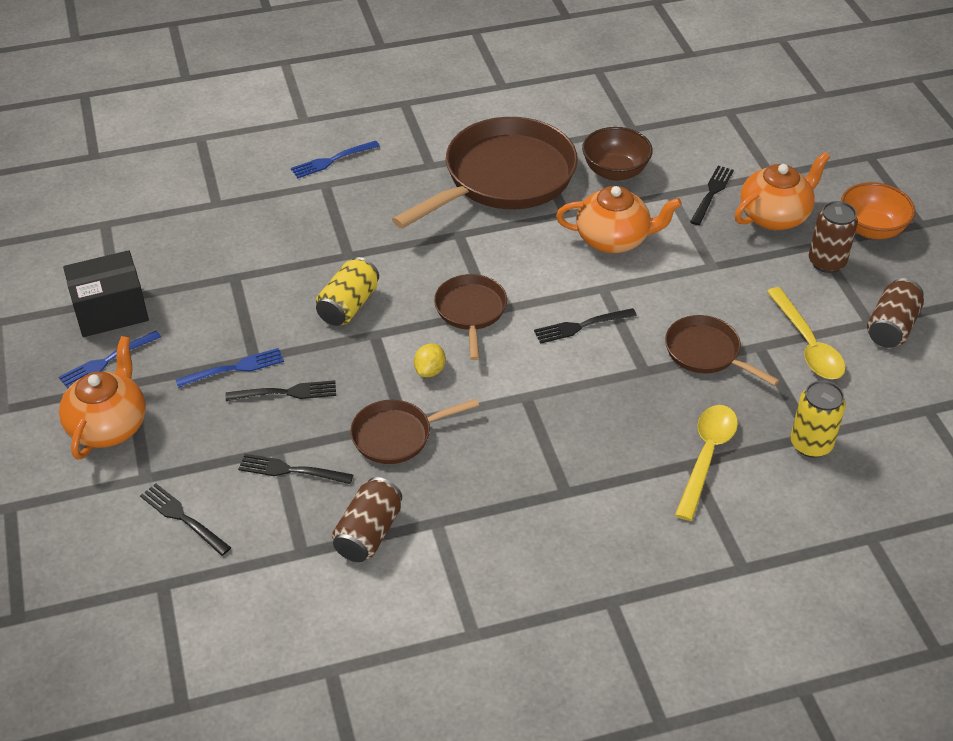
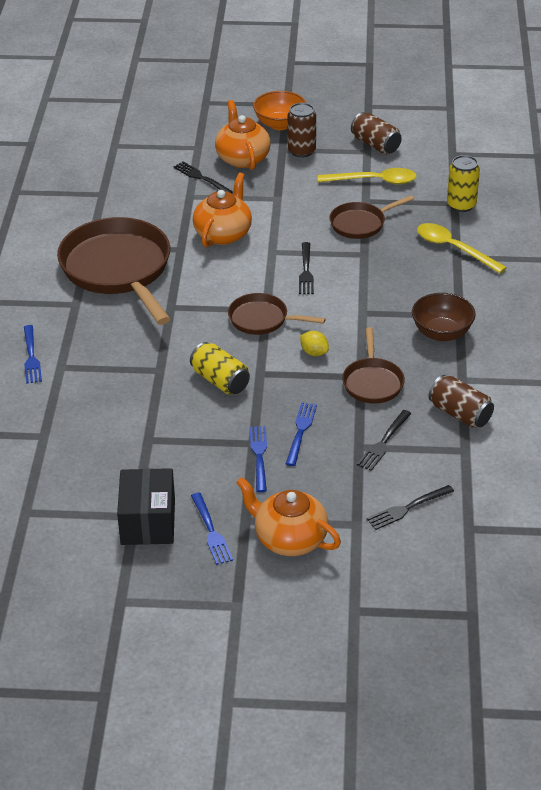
camera: 70 degrees left, 5 degrees down
(286, 393) = (301, 431): black fork -> blue fork
(615, 171) = (147, 214): brown bowl -> brown bowl (442, 333)

